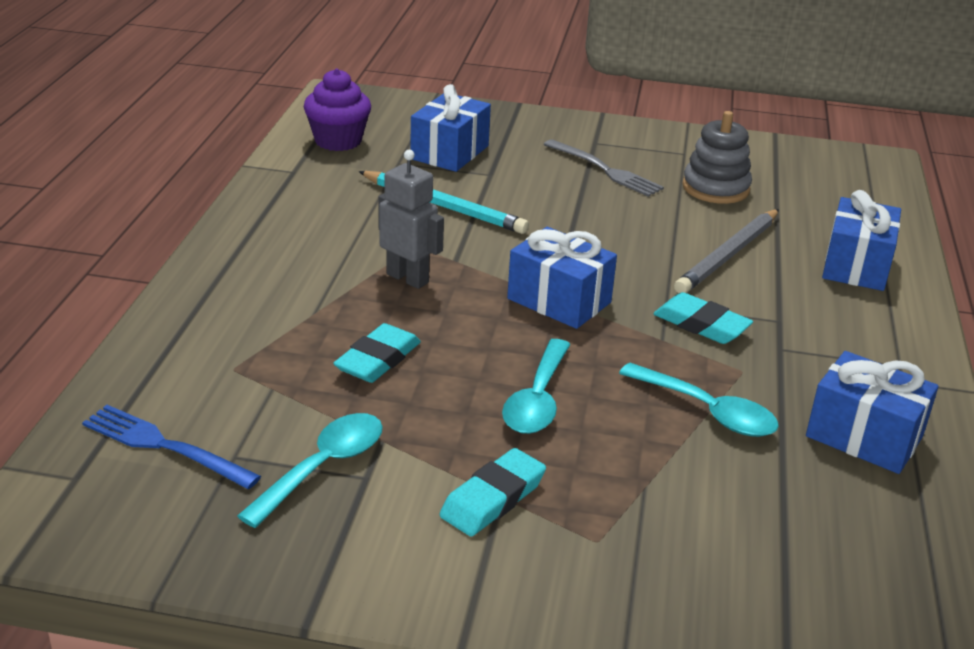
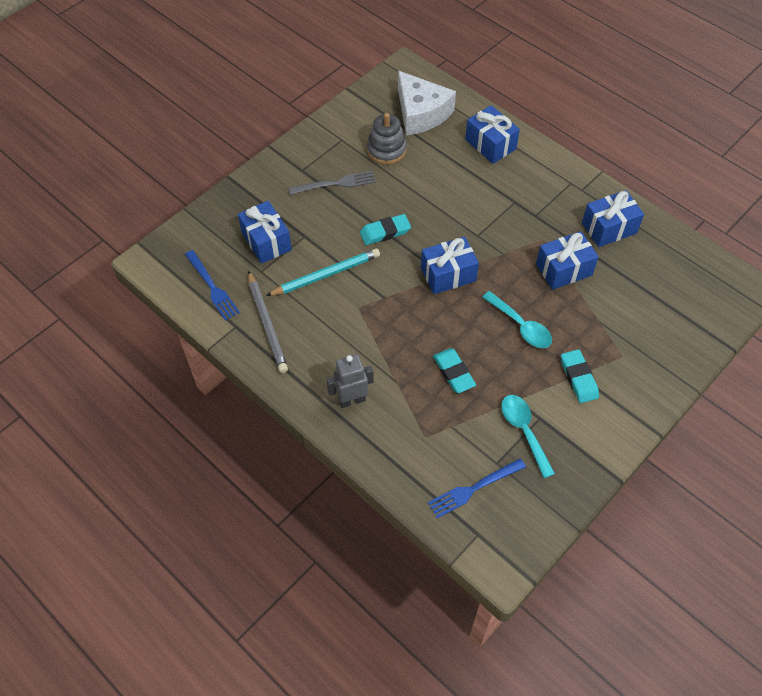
camera: 55 degrees left, 25 degrees up
(338, 141) = (212, 287): purple cupcake -> blue fork
(408, 278) = (389, 326): grey robot -> grey robot (352, 400)
(701, 325) = (501, 232): turquoise eraser -> turquoise eraser (385, 232)
(708, 411) = (564, 269): turquoise spoon -> blue gift
(728, 255) = (451, 185): grey pencil -> grey pencil (267, 324)
(820, 194) = (421, 113): none -> white cheese

